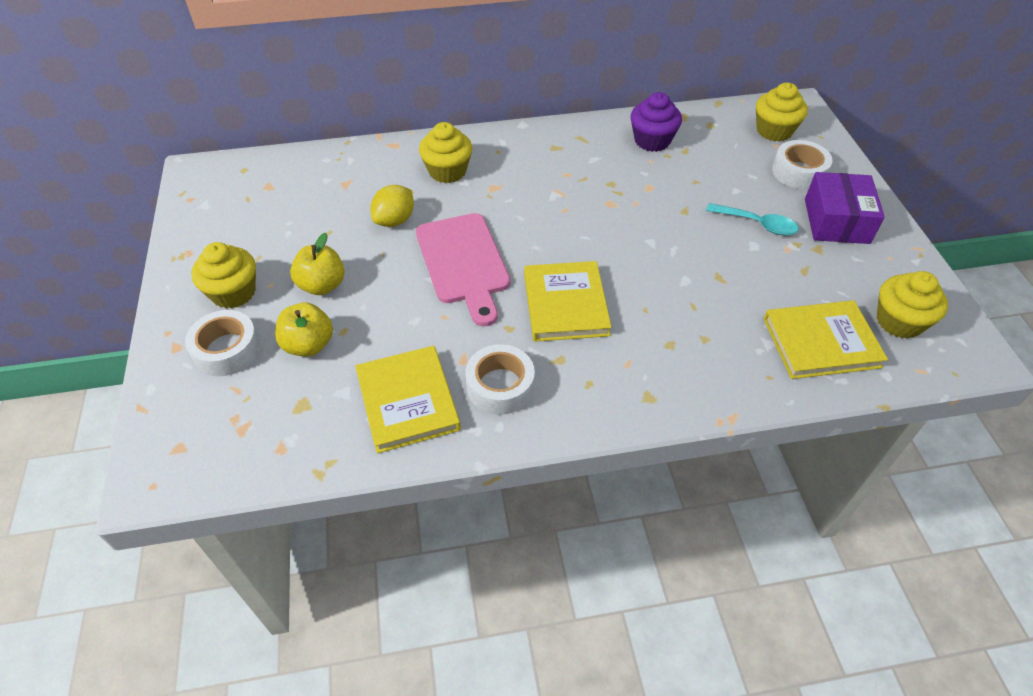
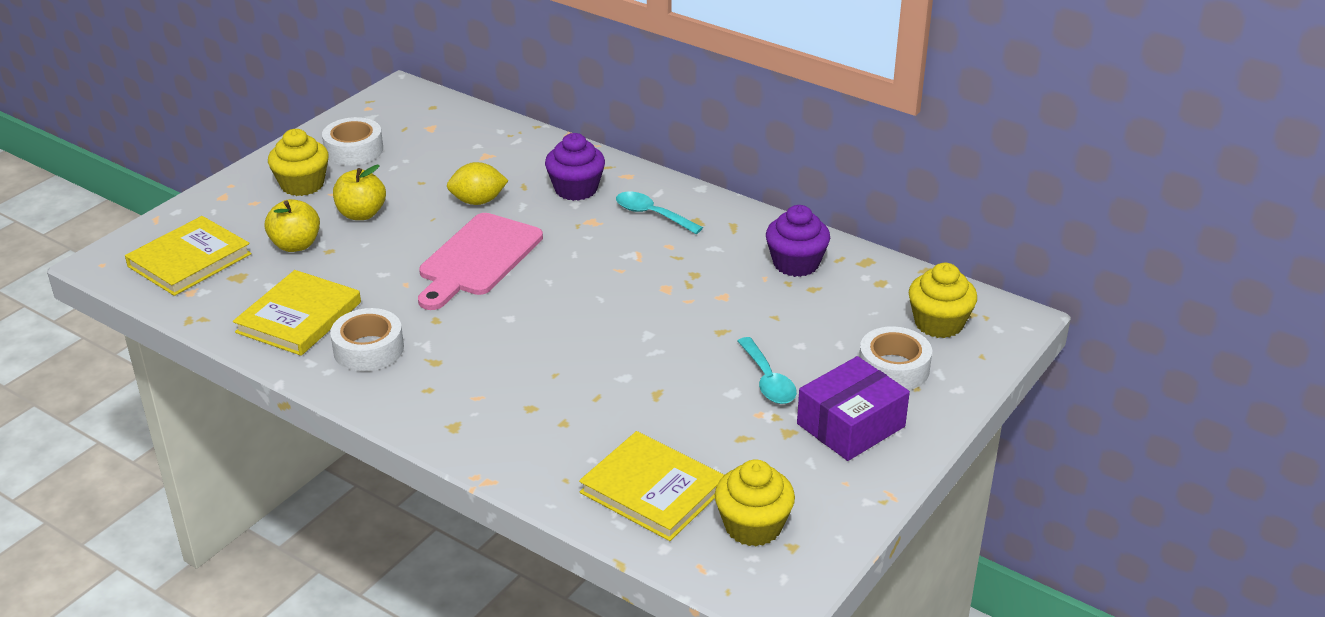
camera: 45 degrees right, 15 degrees down
(227, 350) = (247, 217): white tape -> white tape (354, 150)
(447, 171) = (576, 189): yellow cupcake -> purple cupcake
(523, 160) = (651, 214): none -> turquoise spoon
(565, 304) = (501, 331): yellow book -> yellow book (189, 260)

